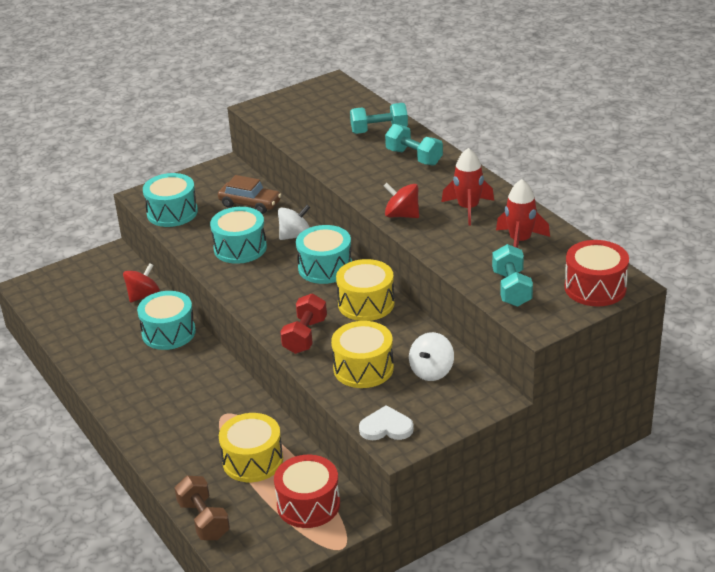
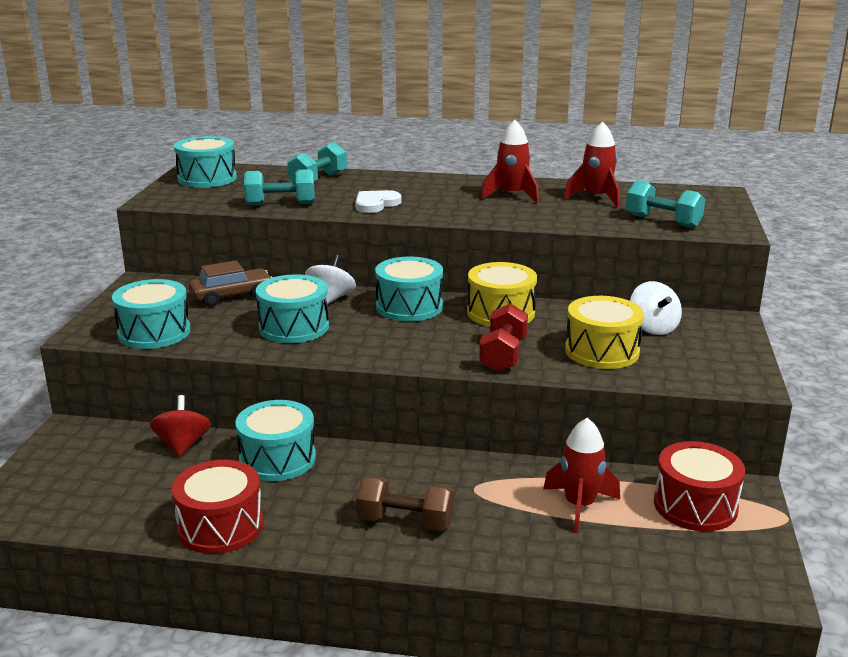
camera: 50 degrees left, 10 degrees down
(203, 520) = (644, 582): brown dumbbell -> brown dumbbell (405, 522)
(252, 460) = (579, 506): yellow drum -> red rocket
(305, 336) = (503, 355): red dumbbell -> red dumbbell turned 45 degrees clockwise
(319, 97) = (207, 178): none -> turquoise drum
(386, 427) = (713, 377): white heart -> white heart (375, 204)
(402, 215) = (471, 215): red spinning top -> none
(414, 157) = (390, 184): turquoise dumbbell -> turquoise dumbbell (280, 204)
(595, 288) = (709, 201): red drum -> red drum (220, 526)

